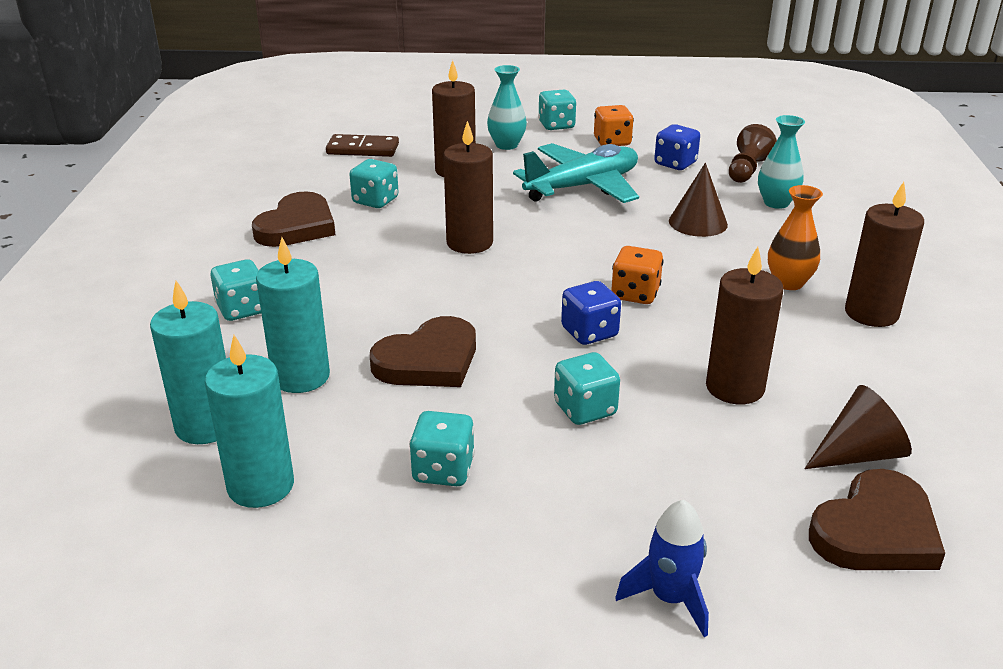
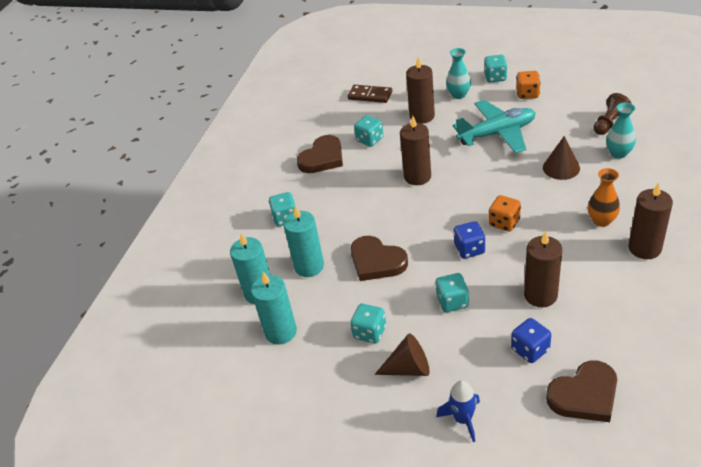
camera: 20 degrees right, 10 degrees up
(428, 360) = (376, 261): brown heart -> brown heart turned 60 degrees clockwise
(675, 164) = (563, 115): blue dice -> blue dice (530, 349)
(858, 454) = (595, 347): brown cone -> brown cone (408, 368)

